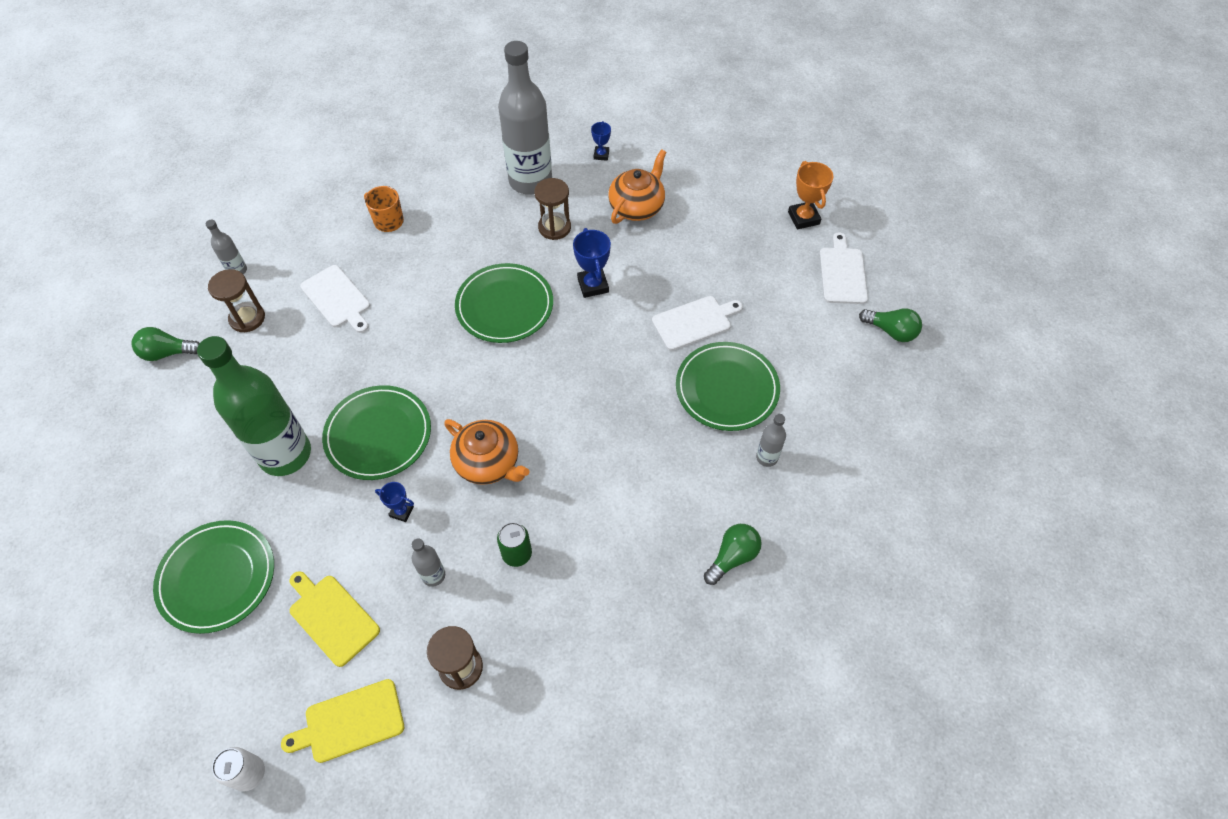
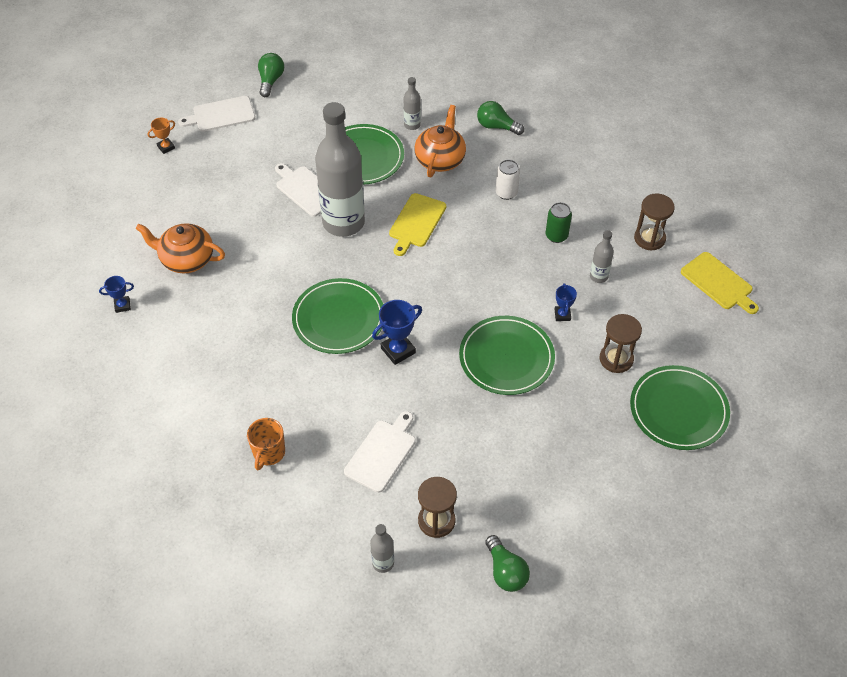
camera: 110 degrees left, 5 degrees down
(249, 773) = (782, 322): white can -> white can (506, 193)
(285, 454) = (556, 416): green bottle -> none
(332, 617) = (662, 323): yellow cutting board -> yellow cutting board (416, 222)
(488, 463) = (494, 276): orange teapot -> orange teapot (440, 159)
(530, 181) = (175, 351): grey bottle -> grey bottle (343, 223)
(554, 227) = (232, 312): brown hourglass -> brown hourglass (616, 359)
(593, 285) = (292, 264): blue trophy -> blue trophy (398, 350)
(803, 218) = (166, 147): orange trophy -> orange trophy, size x0.60

